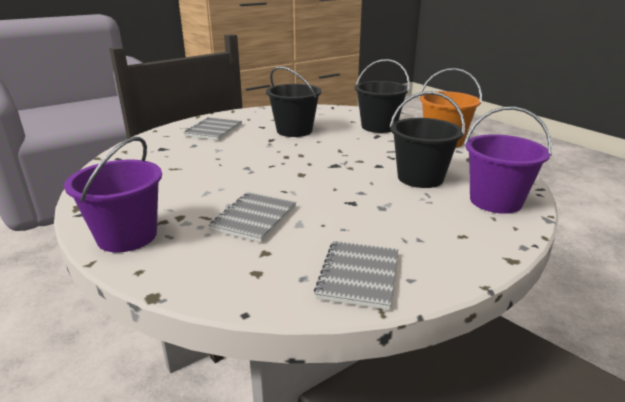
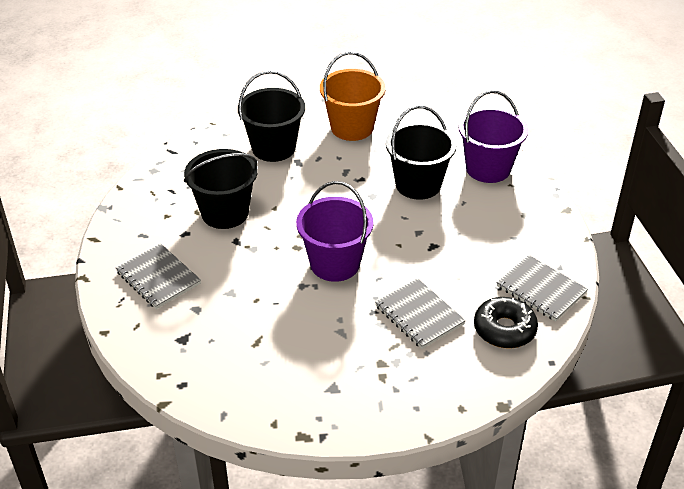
camera: 60 degrees left, 15 degrees up
(127, 236) = (395, 406): purple bucket -> purple bucket (335, 264)
(273, 268) = (504, 329): none -> black donut

